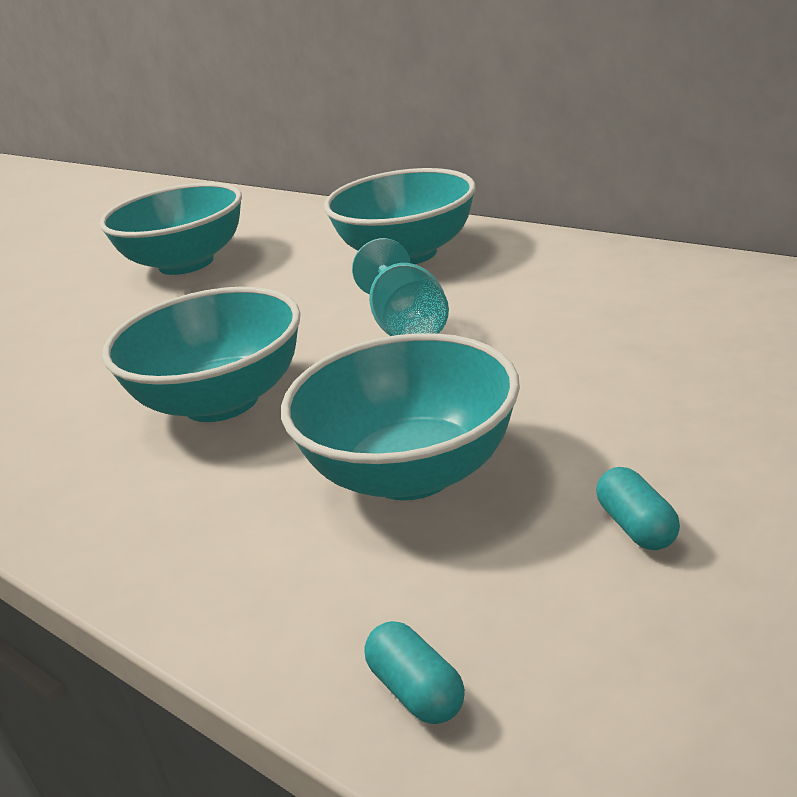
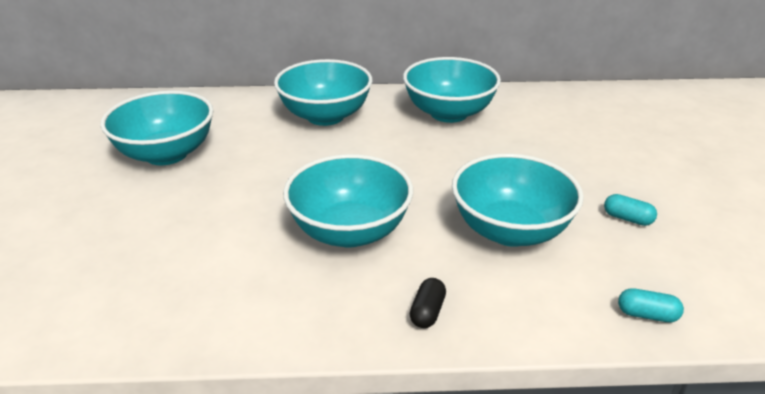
camera: 45 degrees left, 5 degrees up
(149, 532) = (427, 312): none -> black capsule
(406, 326) = (392, 158): turquoise goblet -> none
(582, 282) = (449, 113): none -> turquoise bowl

